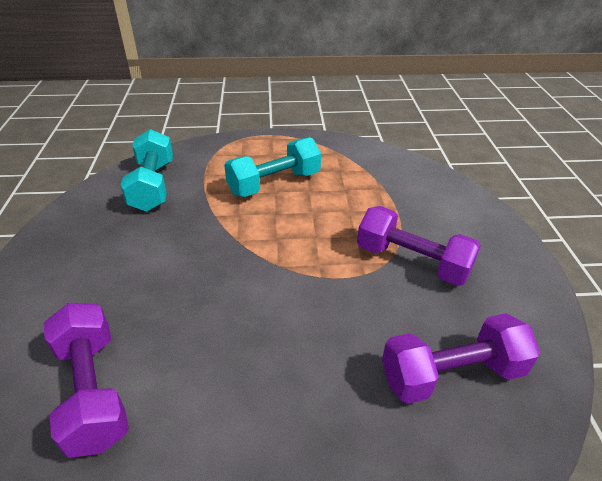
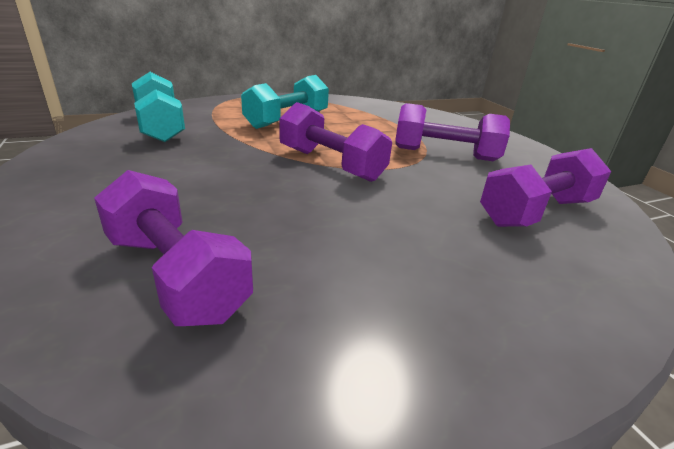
camera: 20 degrees left, 10 degrees down
(281, 264) = (330, 164): none -> purple dumbbell

